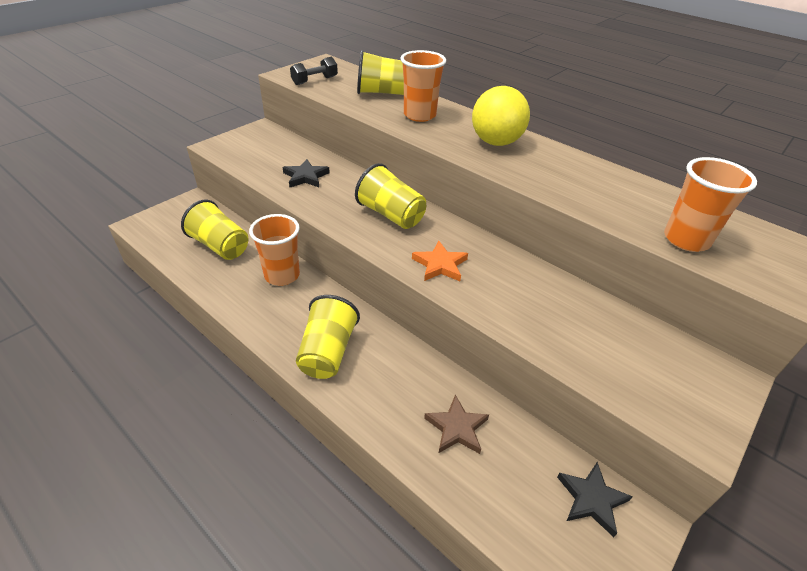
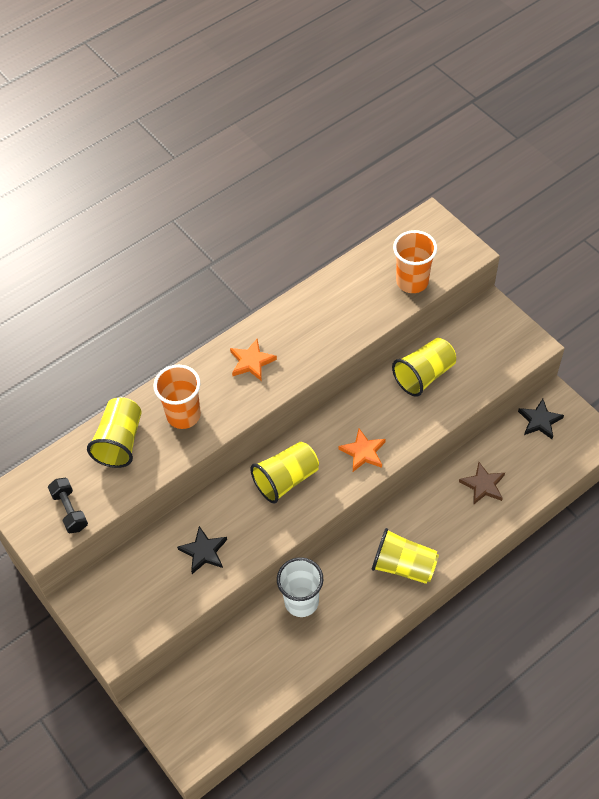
camera: 75 degrees left, 15 degrees up
(220, 246) = (245, 663): yellow cup -> yellow cup (424, 375)
(282, 275) = (301, 602): orange cup -> white cup
(496, 142) = (251, 362): yellow ball -> orange star

